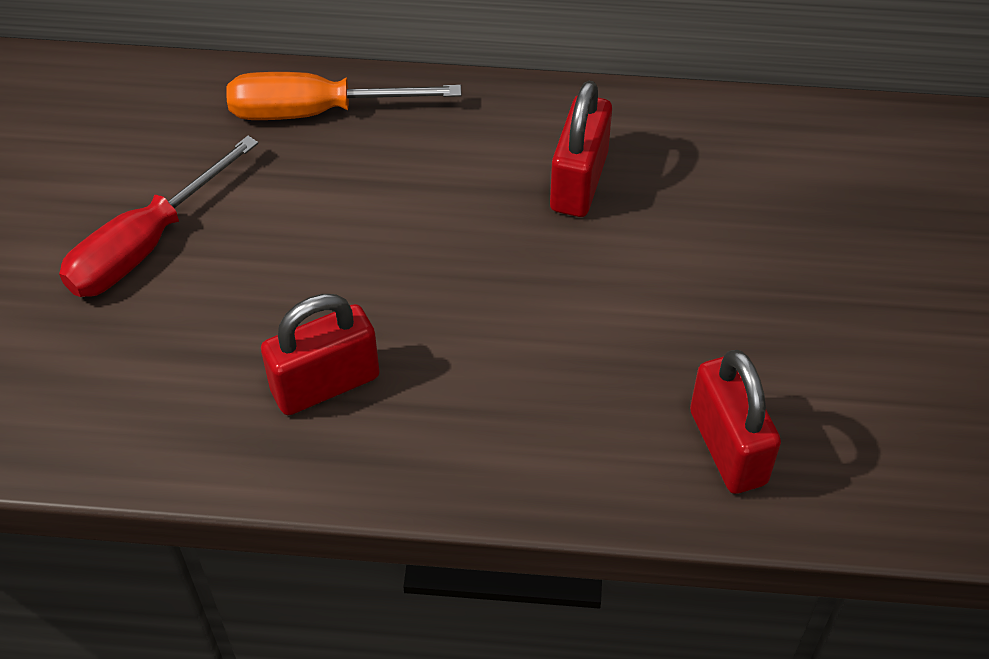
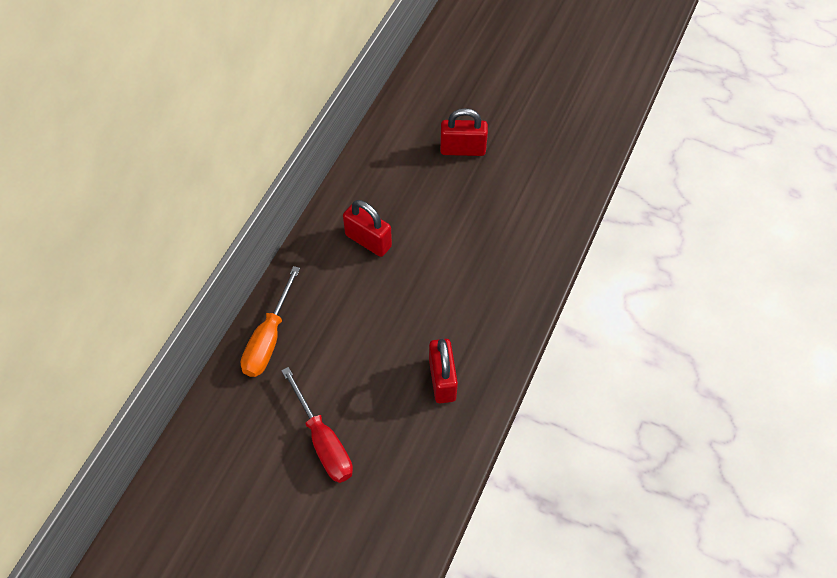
camera: 70 degrees left, 5 degrees up
(727, 447) = (532, 237): red padlock -> red padlock (462, 149)

